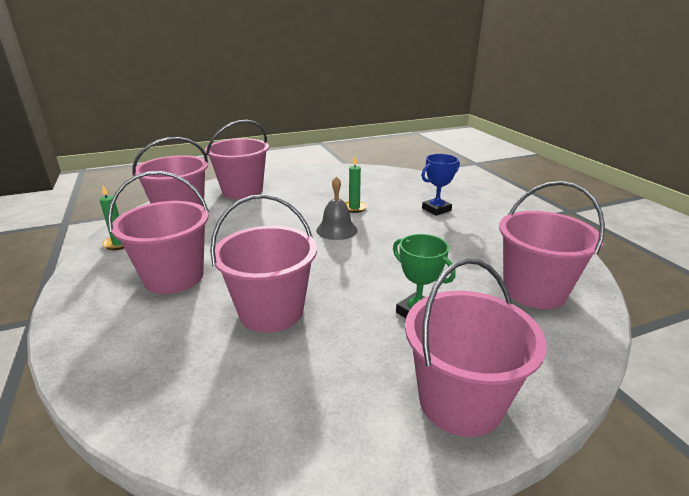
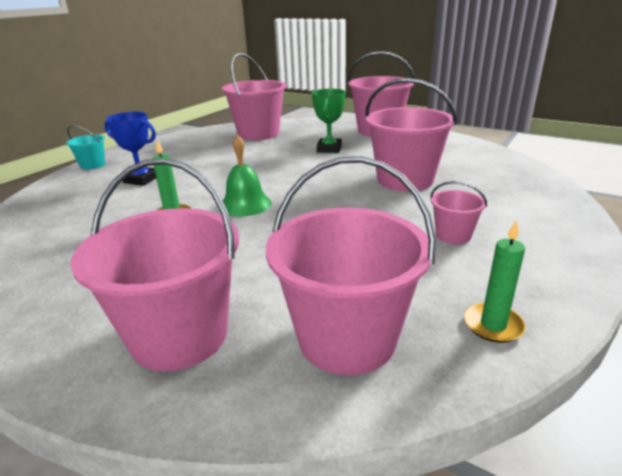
camera: 125 degrees left, 0 degrees up
(174, 277) = (453, 235): pink bucket -> pink bucket, size x0.48
(336, 230) = (245, 204): grey bell -> green bell
(494, 200) = (93, 165): none -> turquoise bucket

